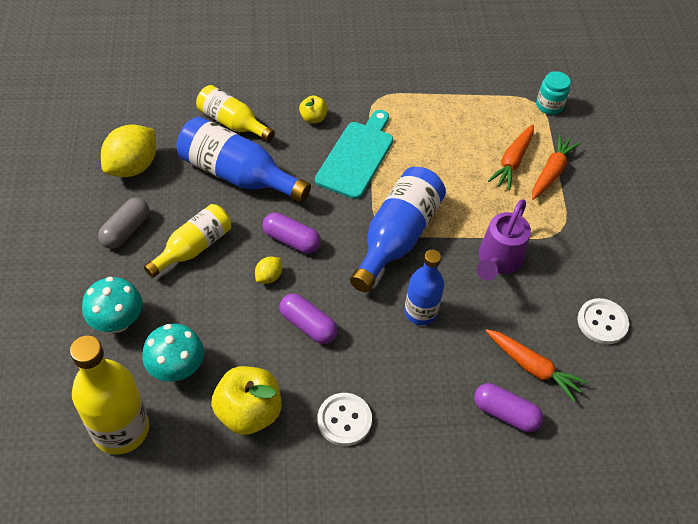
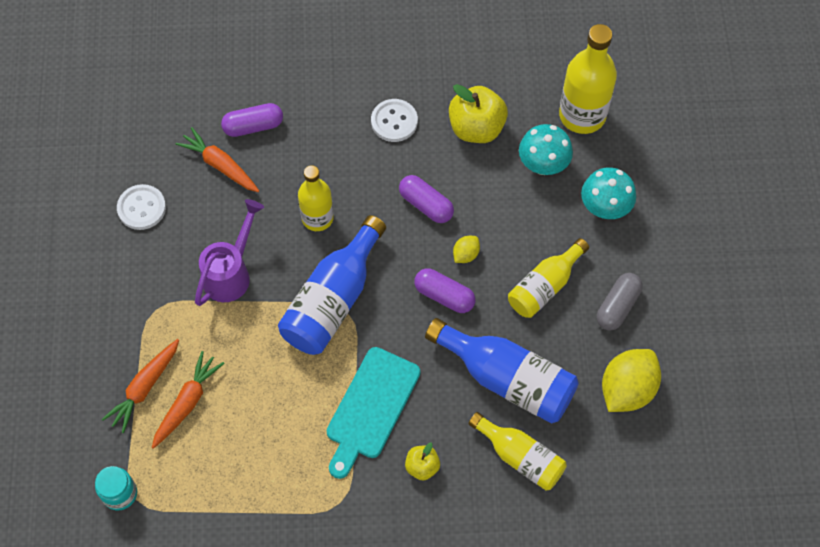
camera: 175 degrees left, 10 degrees up
(420, 312) = (317, 218): blue bottle -> yellow bottle
(505, 413) = (253, 126): purple capsule -> purple capsule turned 45 degrees counterclockwise

